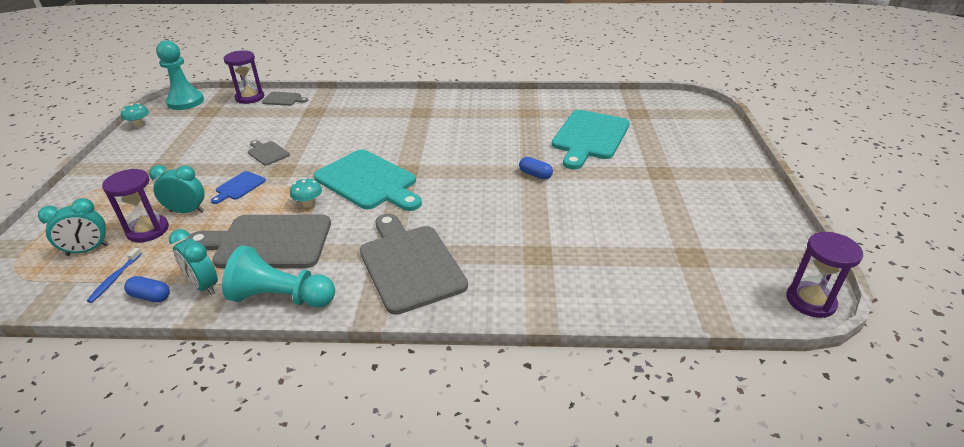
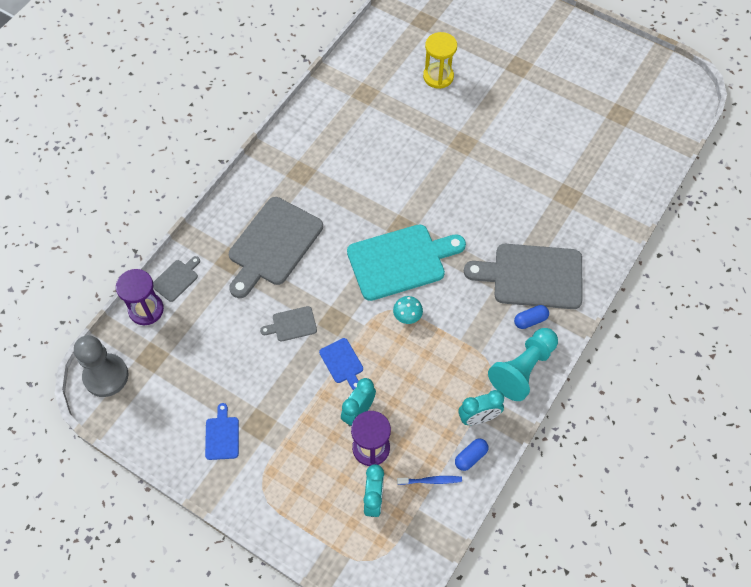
camera: 60 degrees left, 25 degrees up
(115, 279) = (431, 481): blue toothbrush -> blue toothbrush turned 45 degrees counterclockwise
(139, 125) = (135, 432): turquoise mushroom -> none
(144, 157) = (222, 435): none -> blue cutting board
(185, 102) = (106, 376): turquoise pawn -> grey pawn
(268, 242) = (446, 361): grey cutting board -> grey cutting board (273, 245)
(535, 175) = (469, 143): blue capsule -> blue capsule (530, 320)
(589, 137) = (438, 76): turquoise cutting board -> yellow hourglass
(810, 301) = (690, 87): purple hourglass -> none

